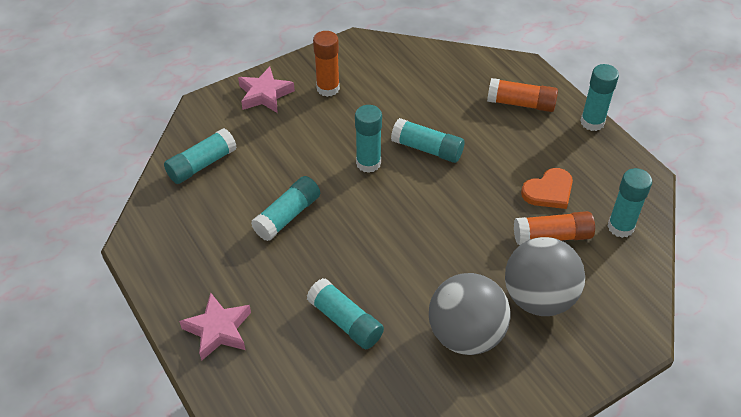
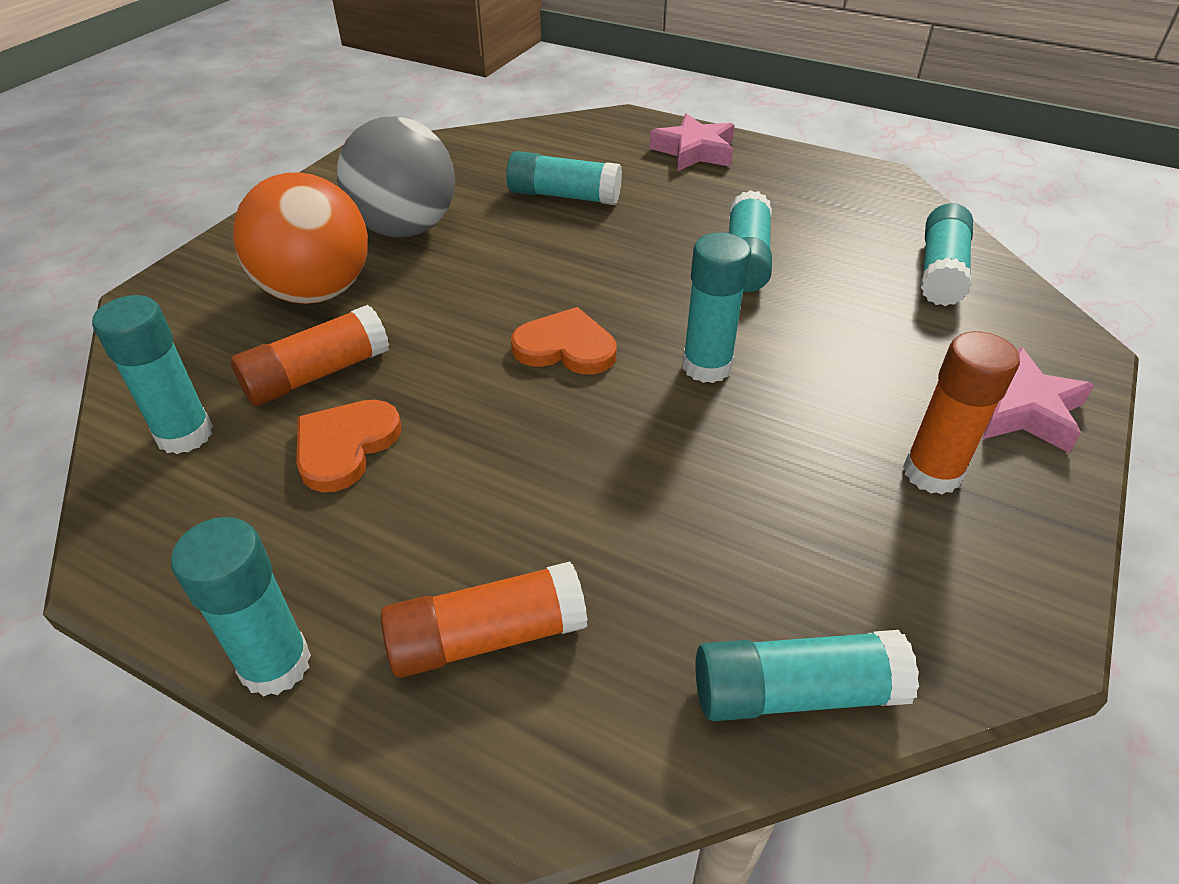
camera: 150 degrees right, 5 degrees down
(424, 201) = (565, 347): none -> orange heart
(427, 149) = (626, 432): turquoise glue stick -> turquoise glue stick (795, 692)
(538, 298) = (317, 291): grey ball -> orange ball

